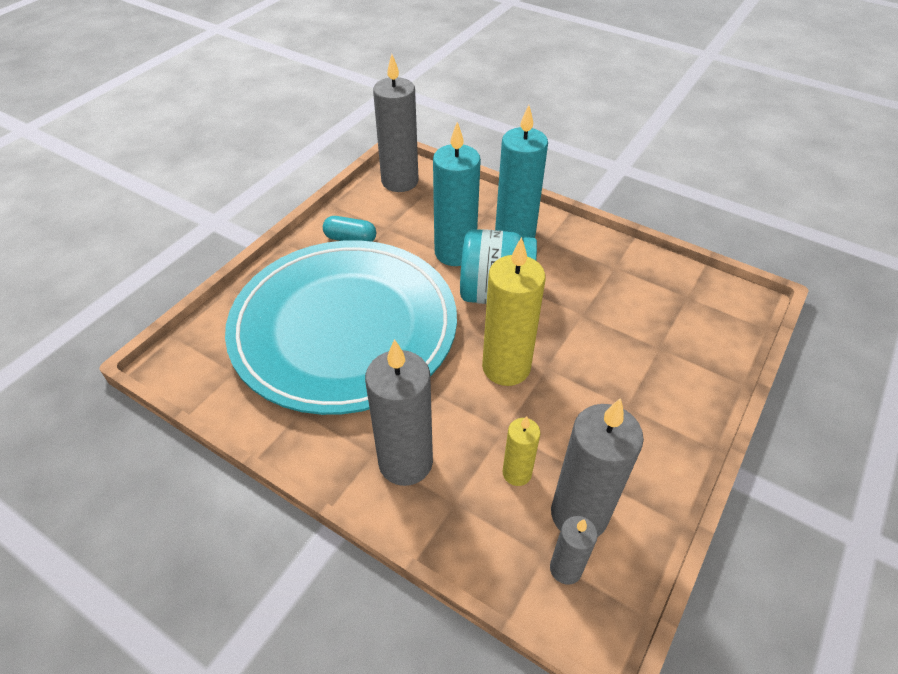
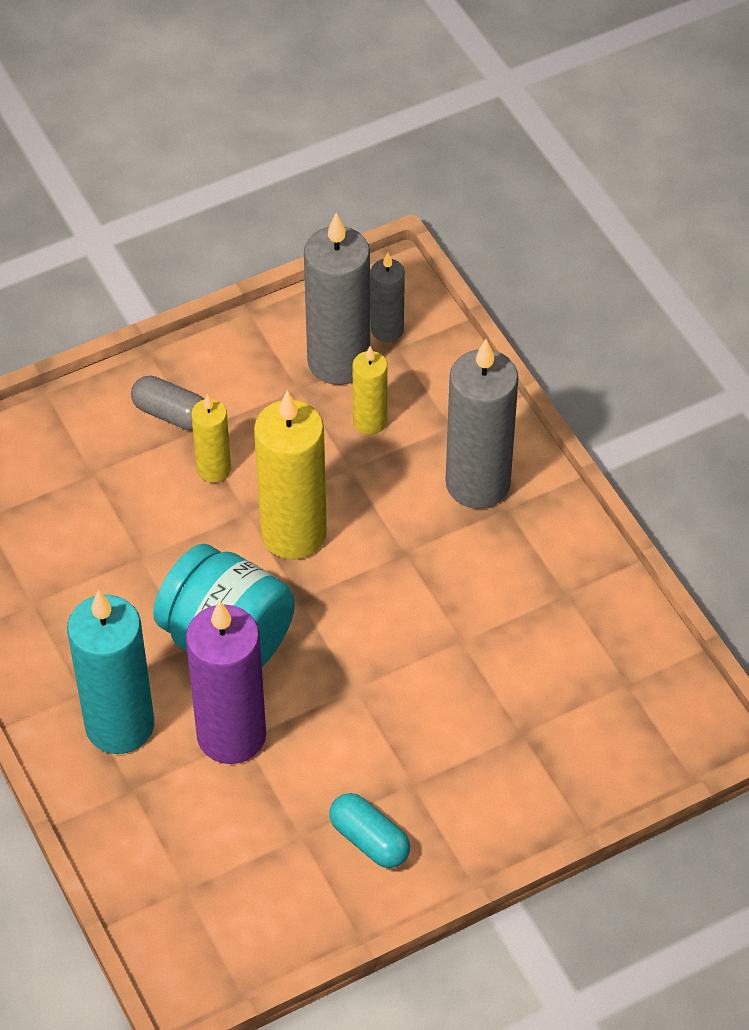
camera: 150 degrees left, 5 degrees up
(344, 328) = (459, 681): turquoise plate -> none
(400, 181) = (215, 937): grey candle -> none
(455, 253) = (231, 735): turquoise candle -> purple candle
(591, 384) = (213, 469): none -> yellow candle
(653, 409) = (171, 414): none -> grey capsule

